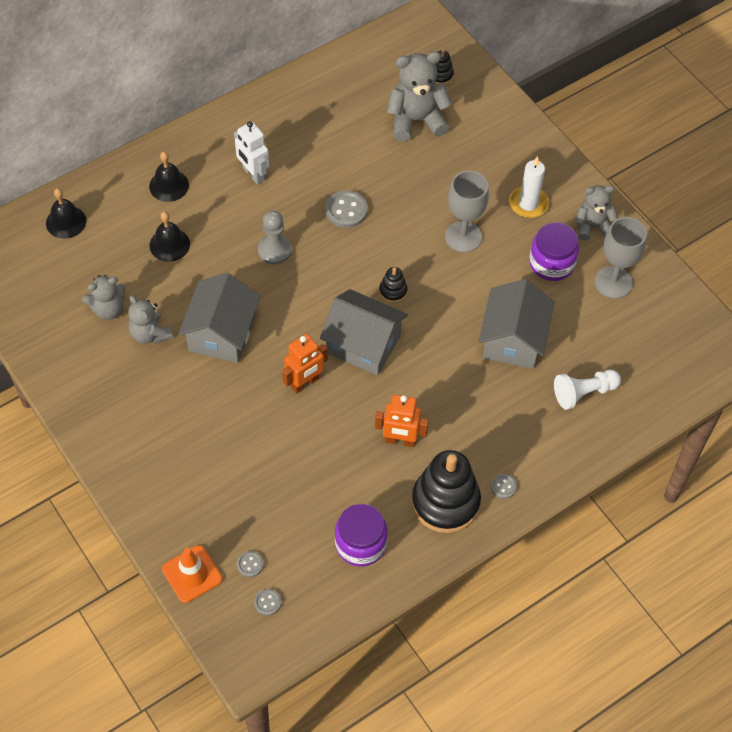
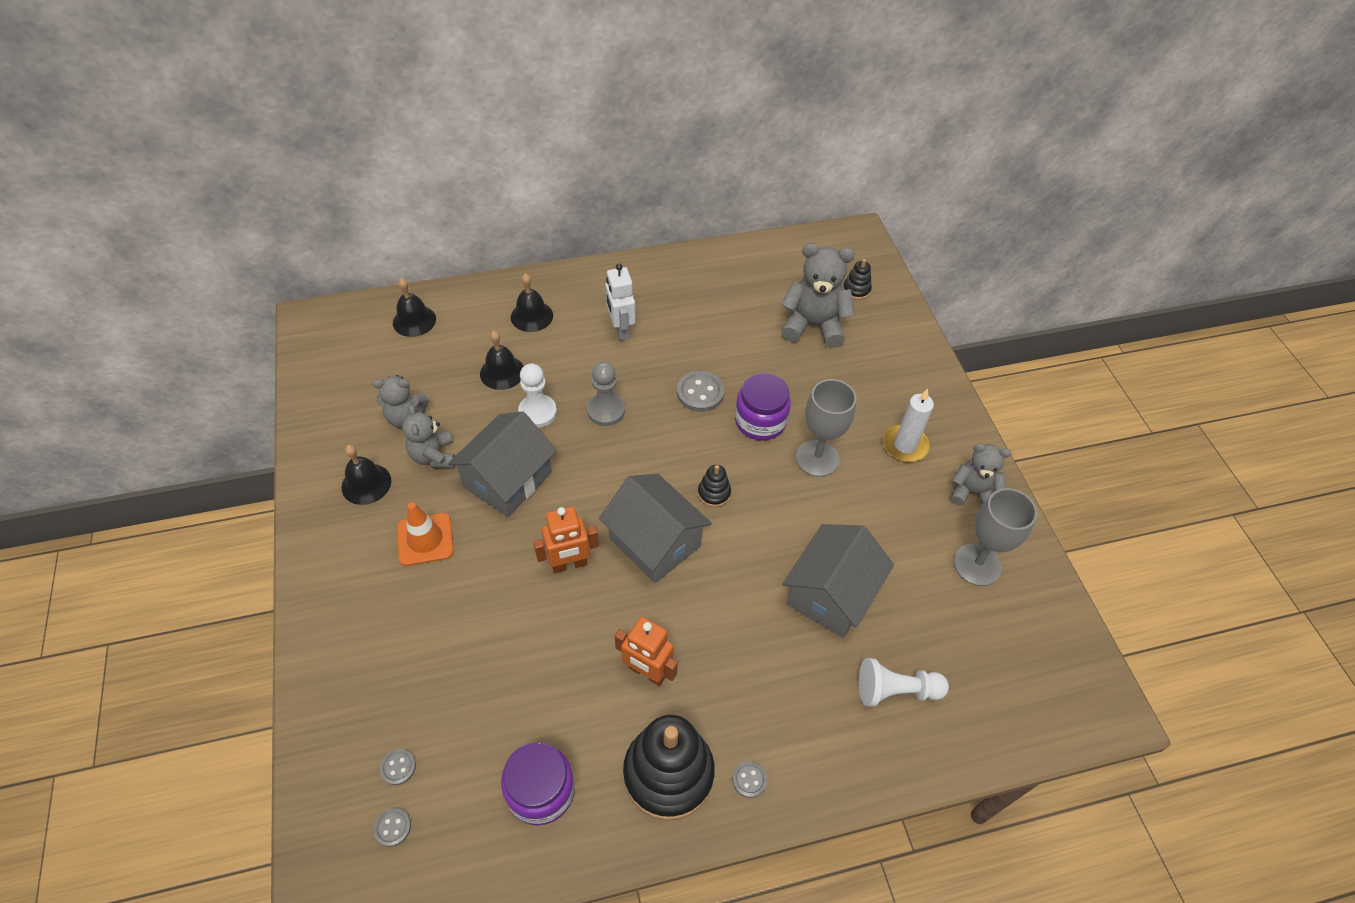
camera: 20 degrees right, 5 degrees down
(106, 374) = (366, 484): none -> black bell
(192, 574) = (326, 754): orange traffic cone -> orange traffic cone (425, 539)
(218, 270) = (537, 412): none -> white pawn
(551, 263) = (909, 519): purple jar -> purple jar (760, 421)

